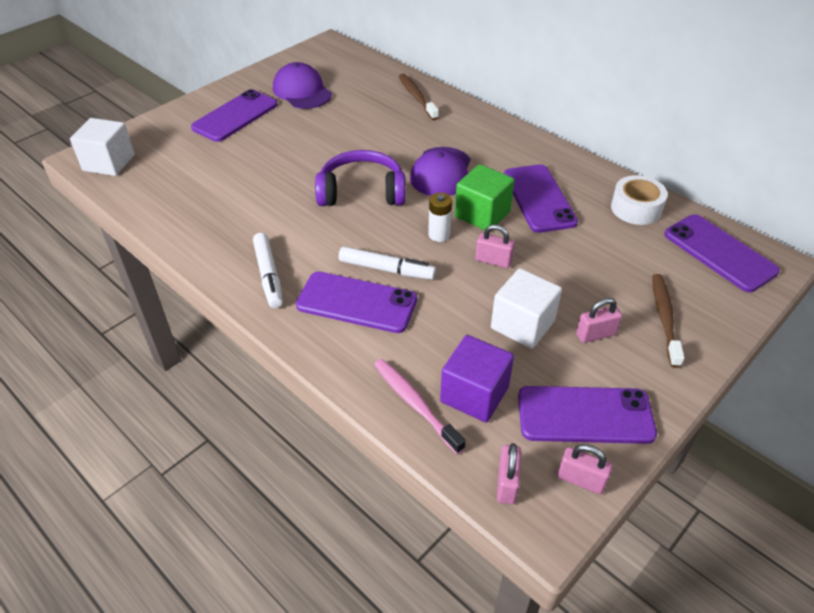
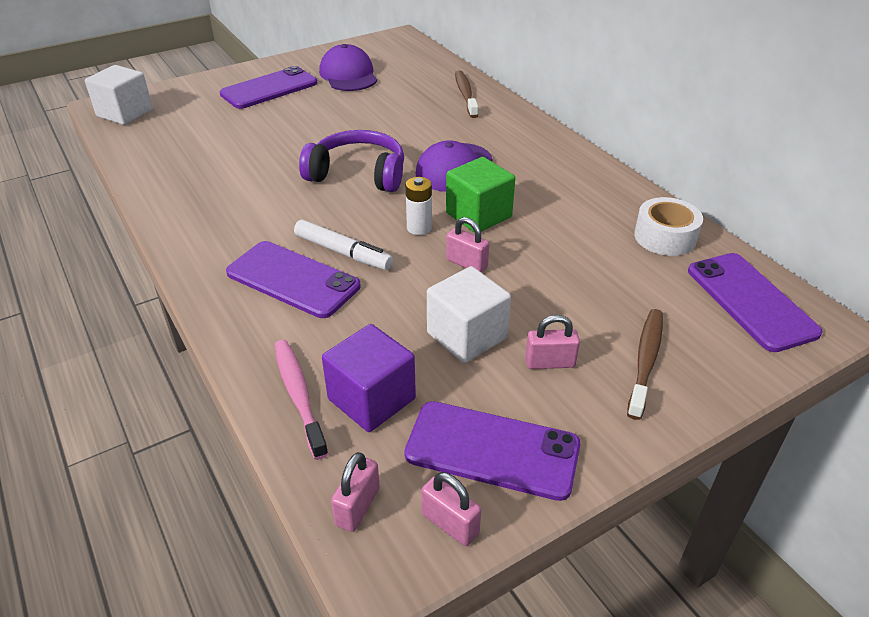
camera: 15 degrees right, 5 degrees down
(268, 275) = (216, 237): white marker -> none
(539, 198) = (552, 209): purple phone -> none

